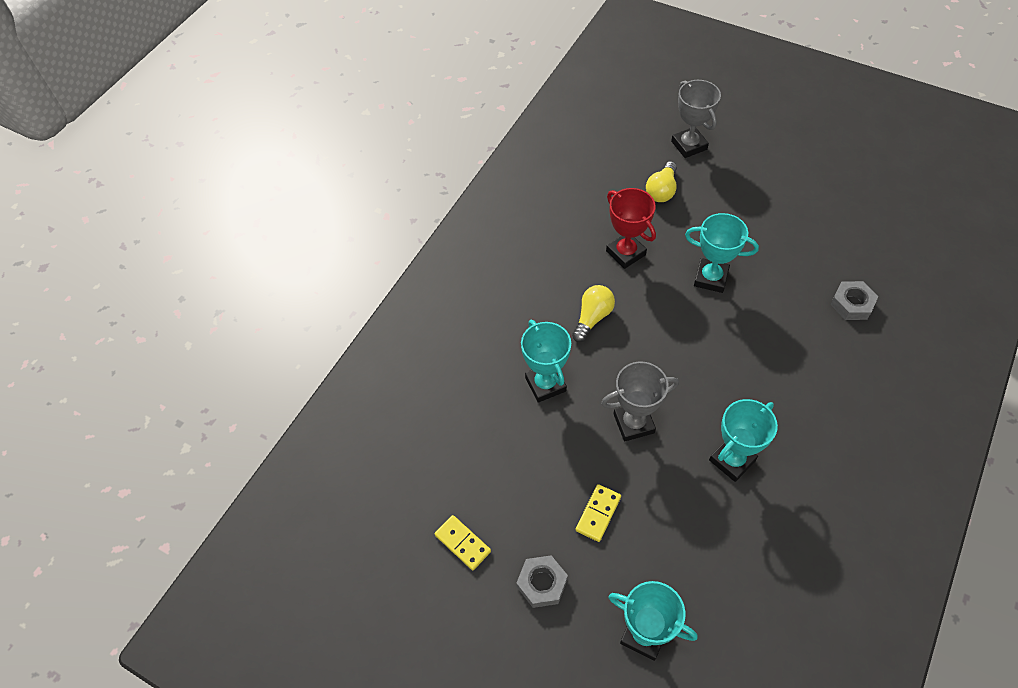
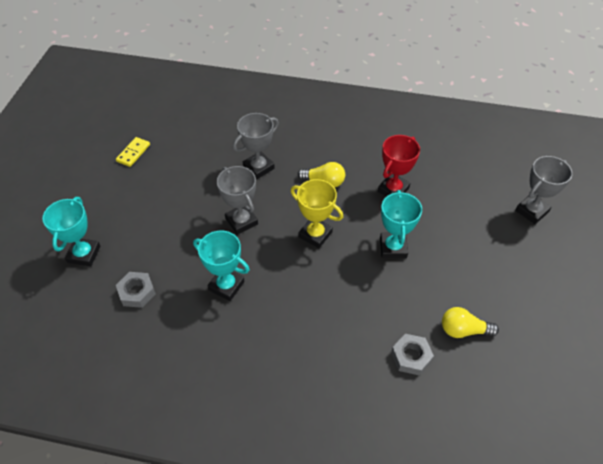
camera: 70 degrees right, 5 degrees down
(542, 583) = (112, 195): grey nut -> grey nut (137, 292)
(545, 384) = (258, 167): turquoise trophy -> grey trophy
(598, 513) = (166, 214): yellow domino -> none
(661, 190) = (470, 201): yellow light bulb -> yellow light bulb (463, 330)
(674, 348) = (315, 234): none -> yellow trophy

